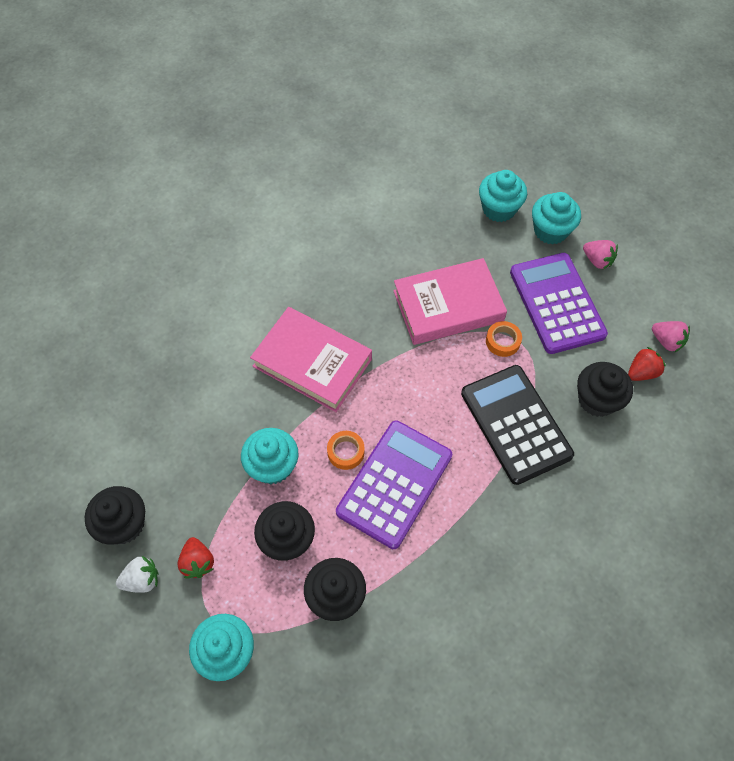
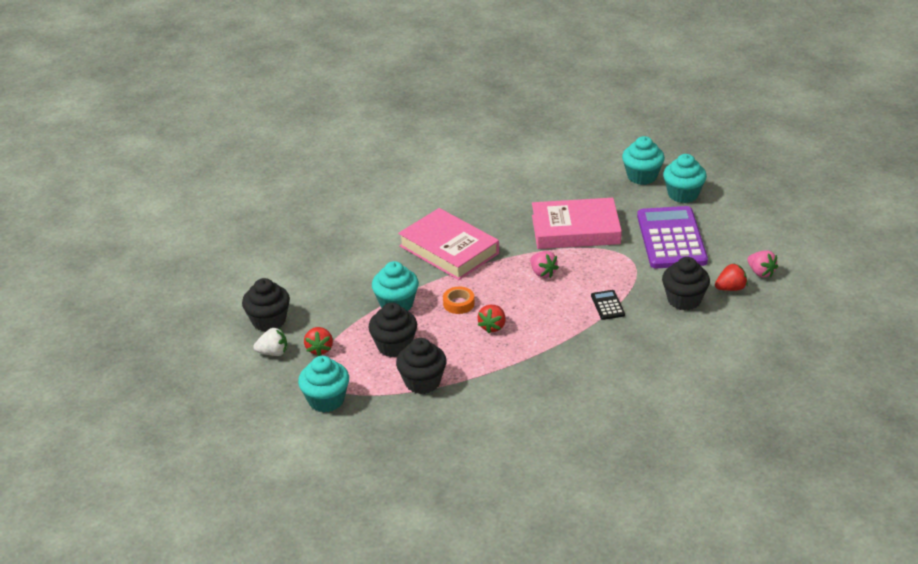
camera: 15 degrees right, 25 degrees down
(394, 483) = (492, 326): purple calculator -> red strawberry
(502, 341) = (615, 256): orange tape -> none
(515, 424) = (607, 305): black calculator -> black calculator, size x0.41
(597, 260) = (718, 217): pink strawberry -> pink strawberry (542, 273)

